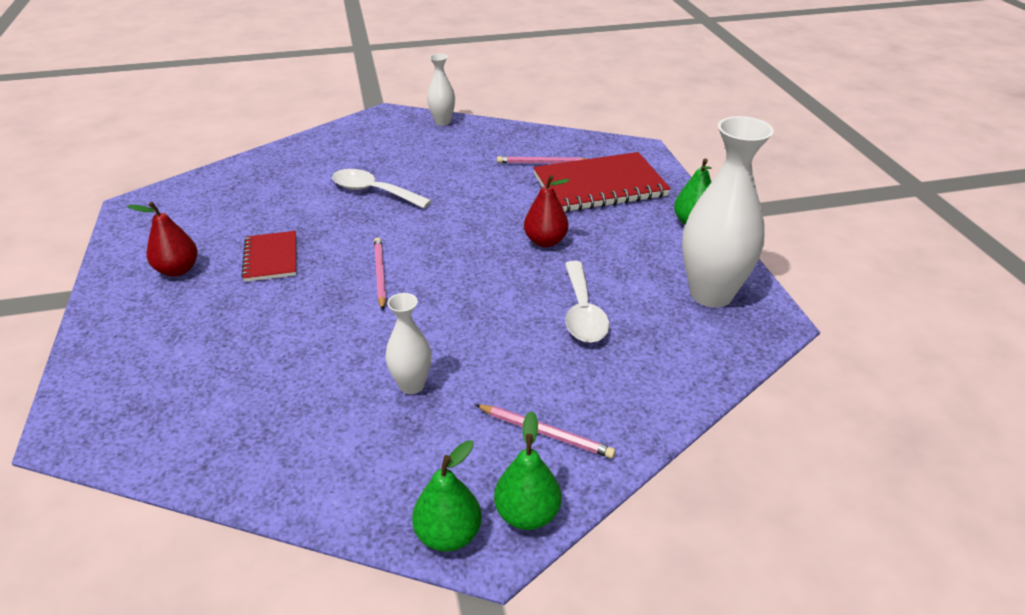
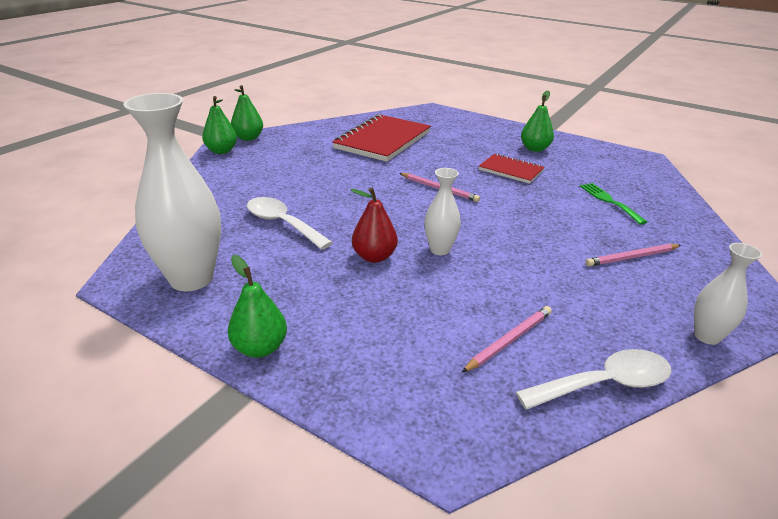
camera: 135 degrees right, 5 degrees down
(178, 270) = (534, 149): red pear -> green pear
(284, 191) = (609, 201): none -> green fork
(374, 192) = (562, 229): white spoon -> white spoon (604, 384)
(412, 385) = (331, 161): white vase -> white vase (440, 250)
(545, 433) = (241, 171): pink pencil -> pink pencil (632, 257)
(600, 186) = (409, 343): red notebook -> red notebook (382, 140)

